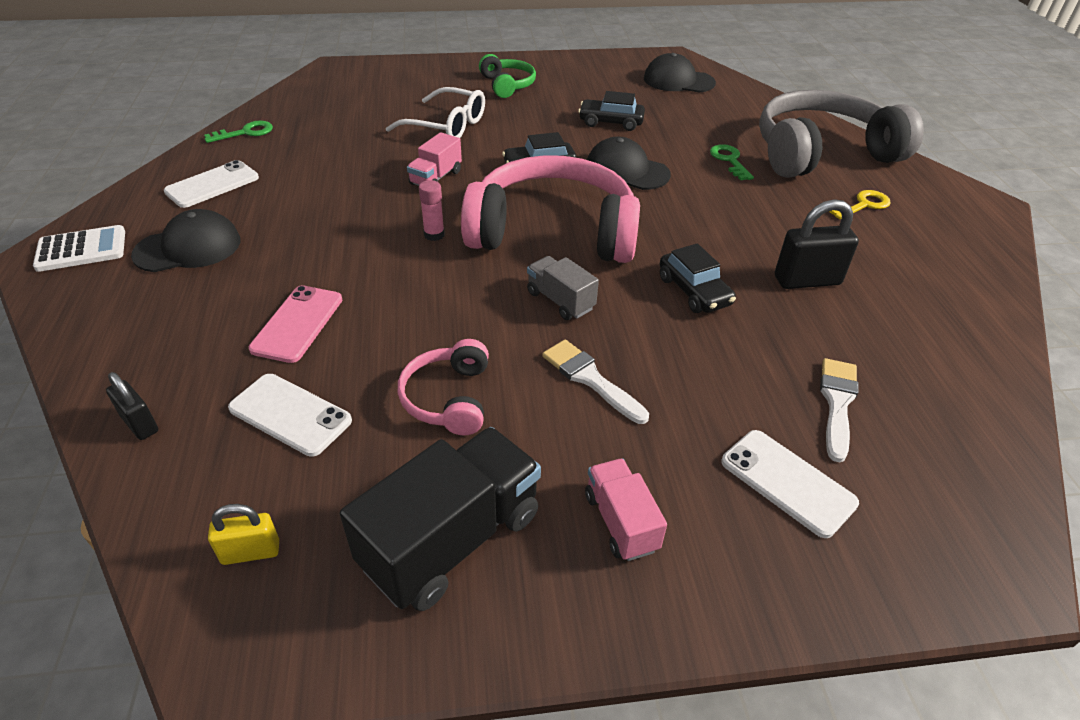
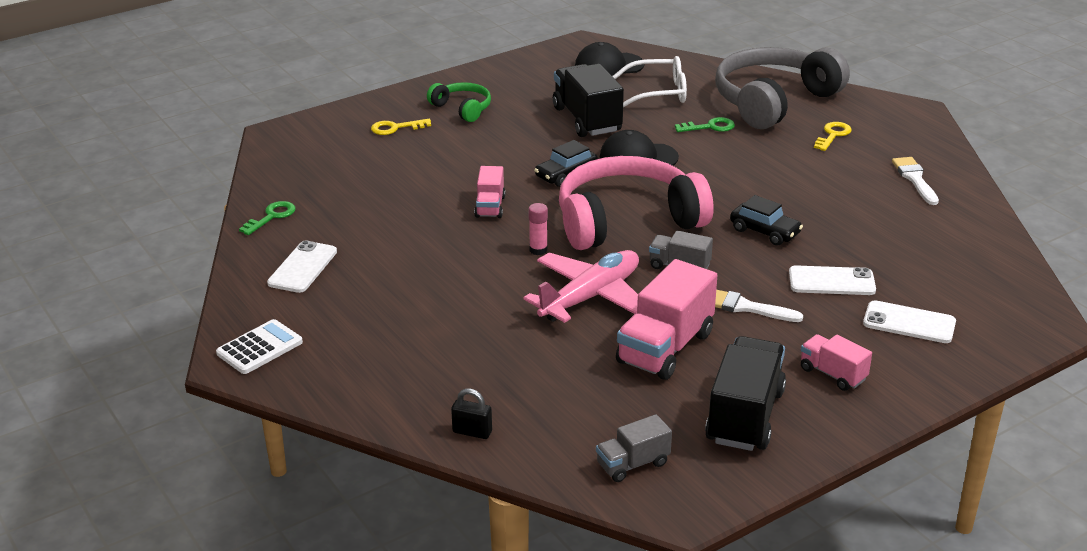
camera: 25 degrees left, 10 degrees down
(188, 248) = (350, 319): black cap -> none
(251, 552) = (632, 464): yellow padlock -> grey truck
(290, 414) = (570, 392): white phone -> white phone (831, 281)
(297, 324) = (507, 340): pink phone -> none
(432, 304) = (590, 297): none -> pink plane
(433, 87) = (396, 128): none -> yellow key
(446, 126) = (448, 160): white glasses -> white glasses (657, 92)
(449, 398) = (665, 348): pink headphones -> pink truck
(610, 122) = (587, 119): black car -> black truck
(729, 160) = (710, 127): green key -> green key turned 120 degrees clockwise
(807, 280) = (834, 201): black padlock -> none
(837, 403) = (906, 271): white brush -> white brush (915, 179)

